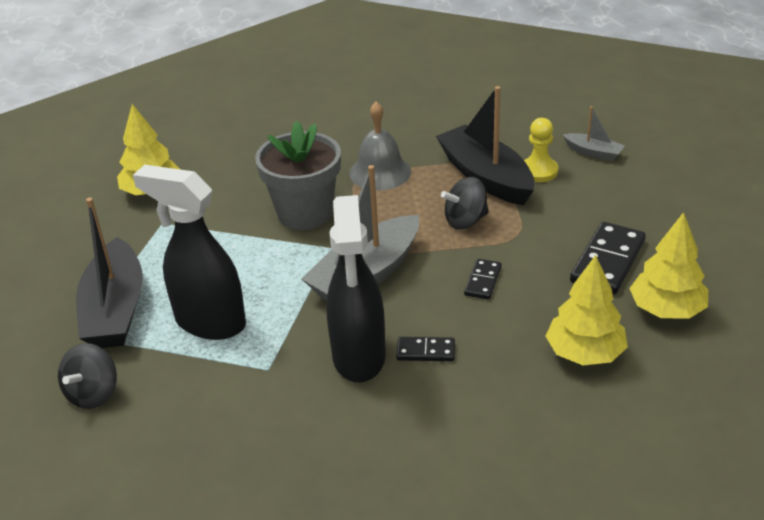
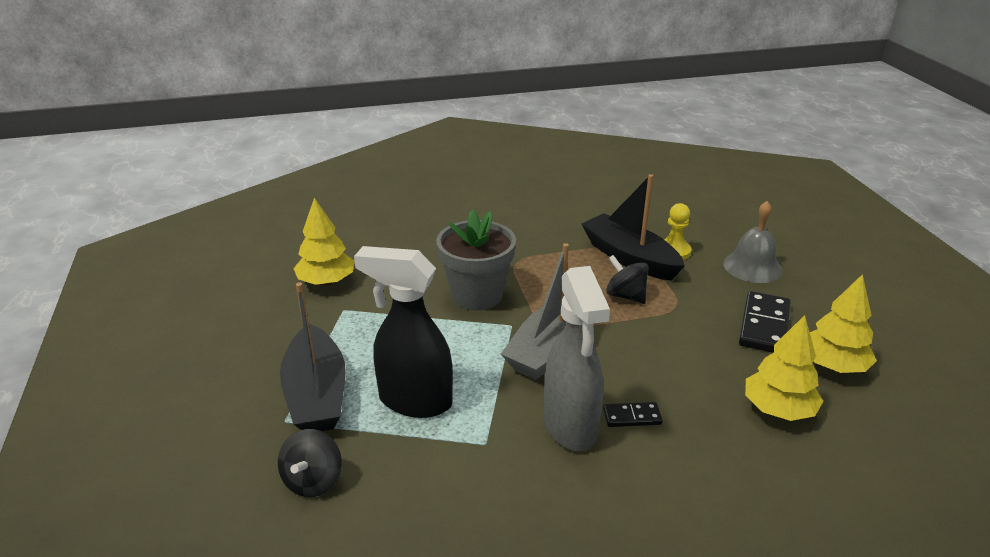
camera: 10 degrees left, 5 degrees down
(359, 357) = (570, 426): black spray bottle -> grey spray bottle
(380, 172) = (534, 257): grey bell -> grey bell (752, 267)
(465, 221) = (625, 296): black spinning top -> black spinning top turned 75 degrees clockwise
(482, 281) = (660, 348): black domino -> none
(593, 152) = (714, 234): grey boat -> none

